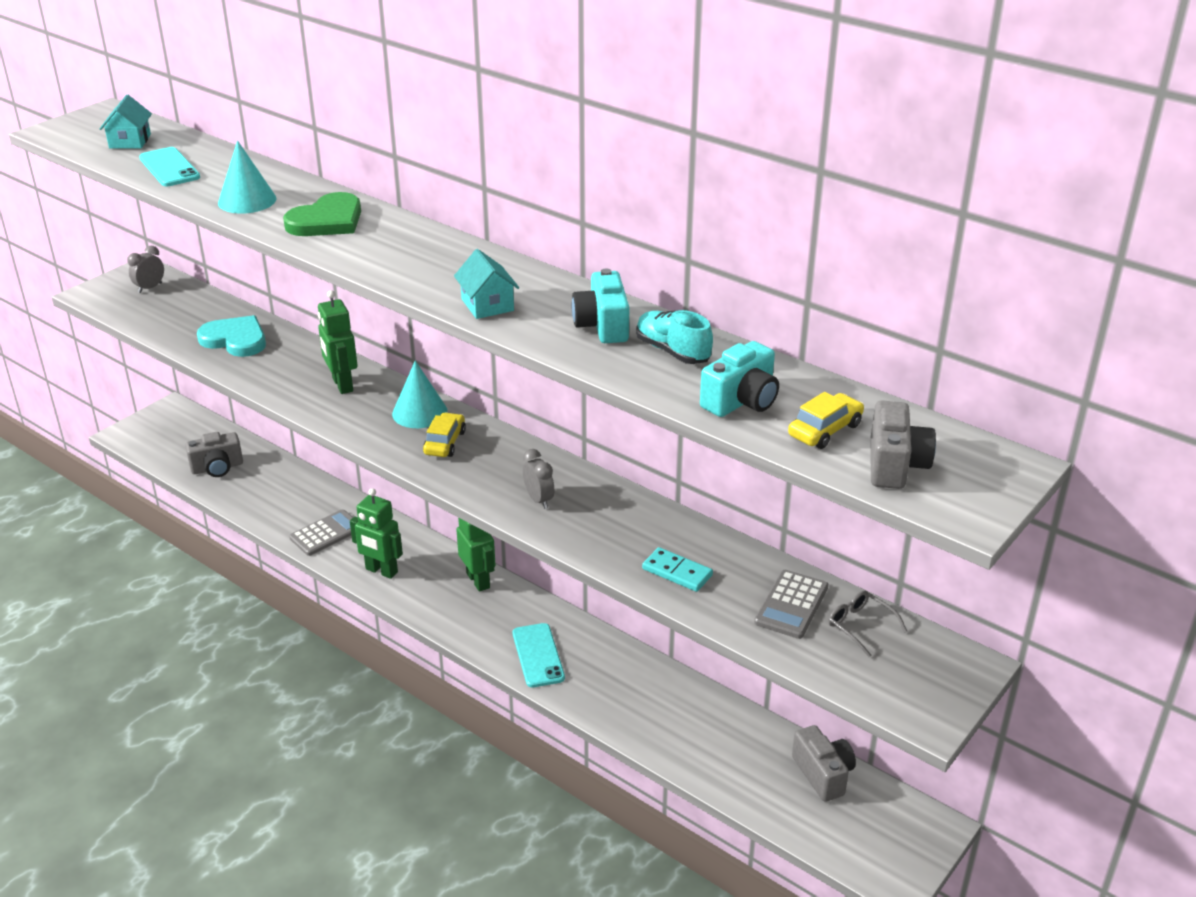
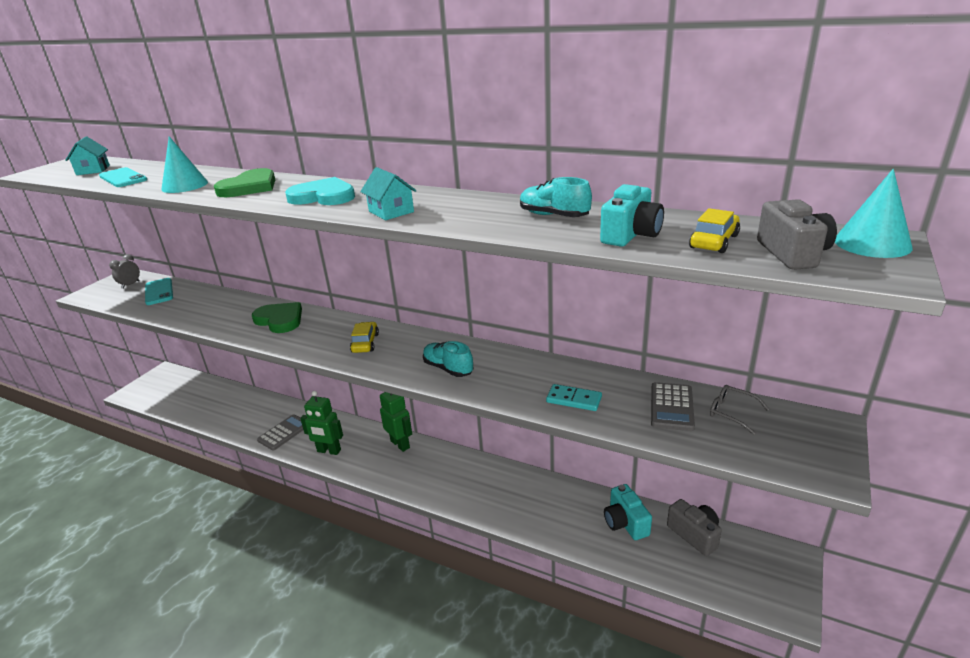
camera: 10 degrees left, 5 degrees down
(217, 468) = (199, 403): grey camera -> none
(235, 339) = (196, 305): turquoise heart -> turquoise heart (323, 196)
(342, 385) = (280, 320): green robot -> green heart
(419, 412) = (341, 327): turquoise cone -> turquoise cone (872, 243)
(538, 655) = (457, 489): turquoise phone -> turquoise phone (159, 292)
(539, 500) = (448, 368): grey clock -> turquoise shoe
(602, 326) = (489, 210): turquoise camera -> turquoise camera (625, 522)

